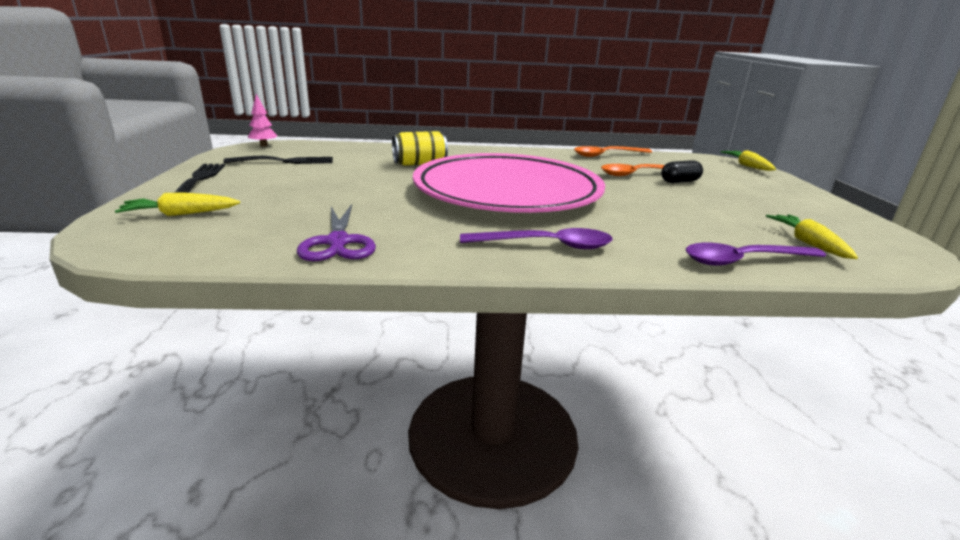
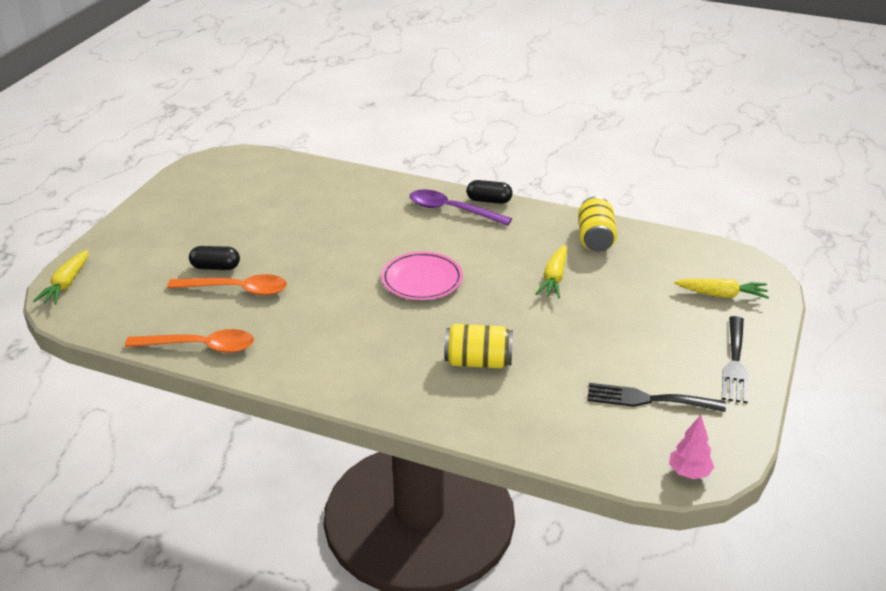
camera: 155 degrees left, 10 degrees up
(338, 242) = (595, 239): purple scissors -> yellow can
(507, 192) = (422, 280): pink plate -> pink plate, size x0.43
(511, 263) = (489, 200): none -> black capsule
(744, 260) = (337, 176): purple spoon -> none
(808, 243) = (264, 179): yellow carrot -> yellow carrot (554, 278)

